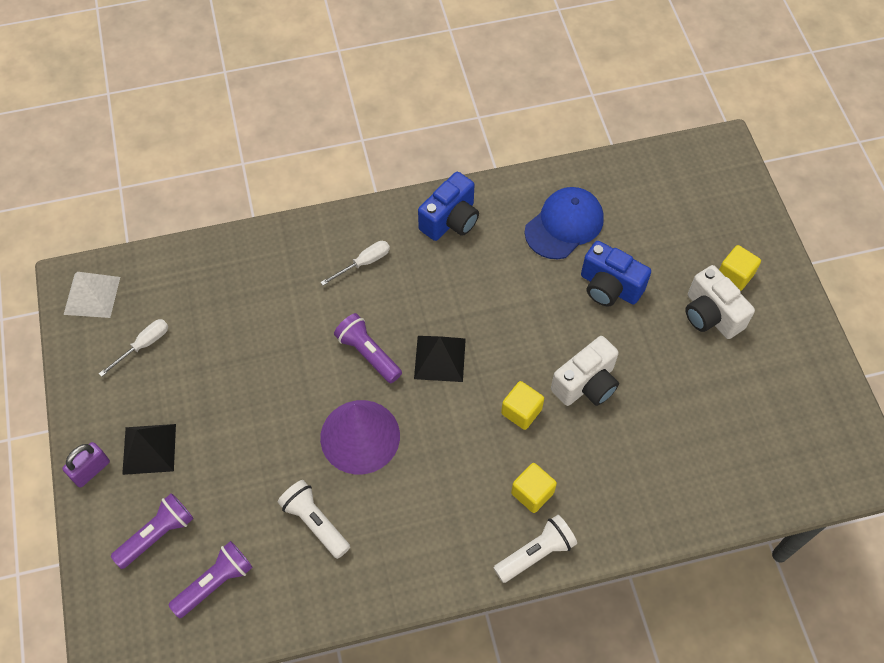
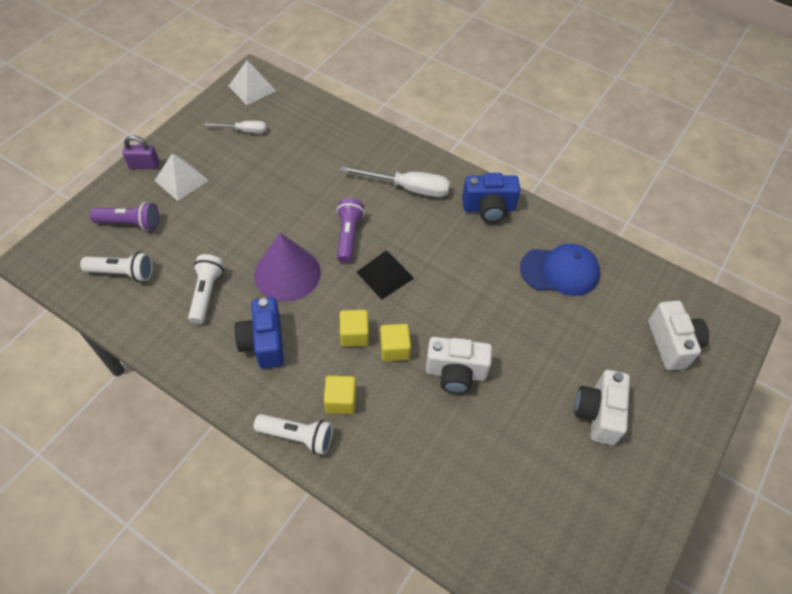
camera: 45 degrees right, 5 degrees down
(149, 448) = (181, 180): black pyramid -> white pyramid
(215, 583) = (122, 273): purple flashlight -> white flashlight
(363, 263) = (408, 188): white screwdriver -> white screwdriver, size x1.70
(609, 287) = (545, 332): blue camera -> blue camera (264, 343)
(699, 210) = (672, 344): none -> white camera
(735, 275) = (648, 406): yellow cube -> yellow cube (354, 335)

